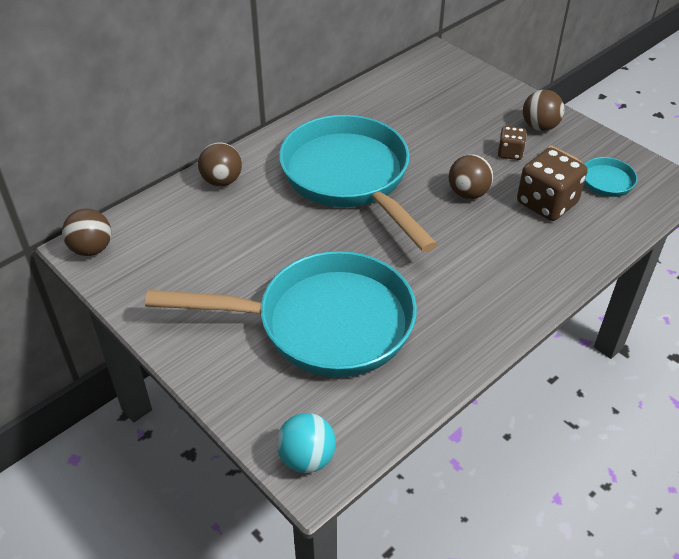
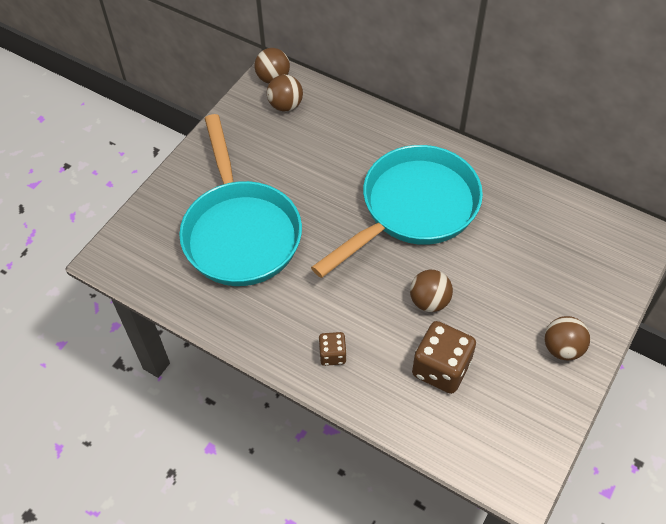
camera: 75 degrees right, 10 degrees up
(222, 181) = (374, 126): brown ball -> brown ball (285, 105)
(307, 458) = (119, 252): turquoise ball -> none
(510, 153) = (505, 327): brown dice -> brown dice (332, 355)
(602, 179) = (498, 415): turquoise pan -> none

